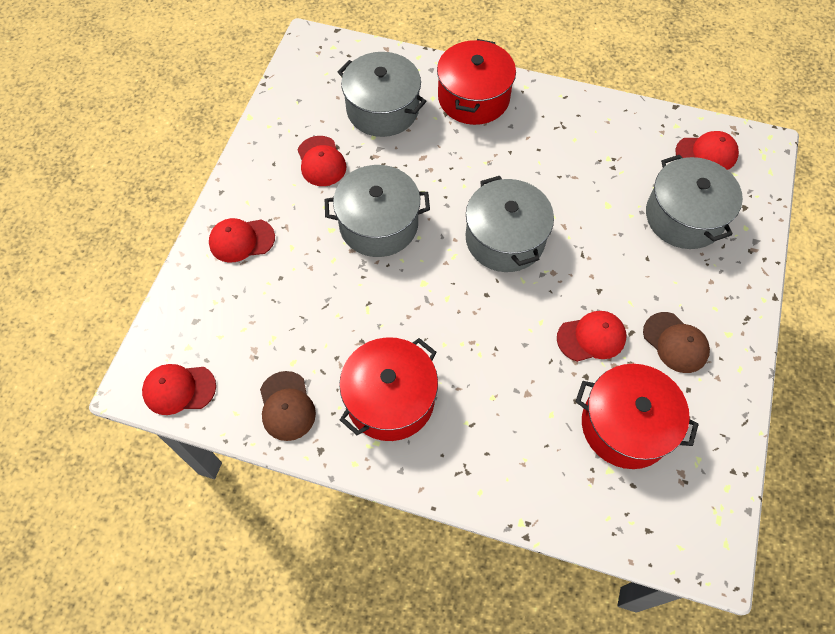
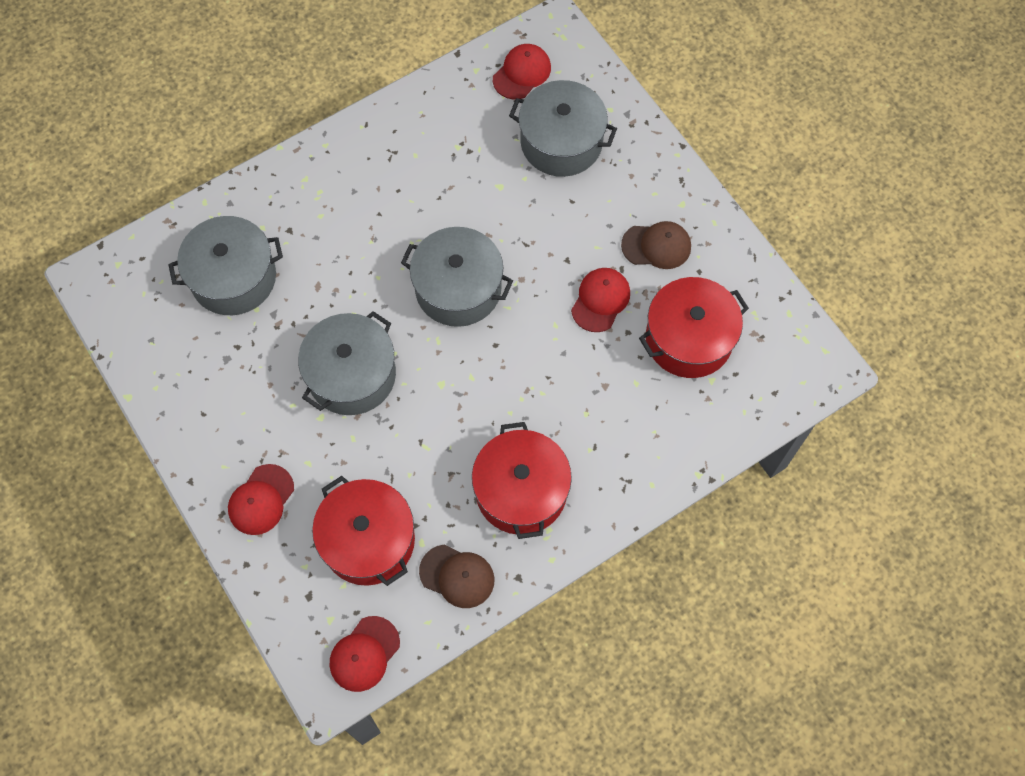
camera: 50 degrees left, 5 degrees up
(321, 161) = (240, 372): red cap -> none
(473, 98) = (295, 195): red pot -> red pot (368, 540)

